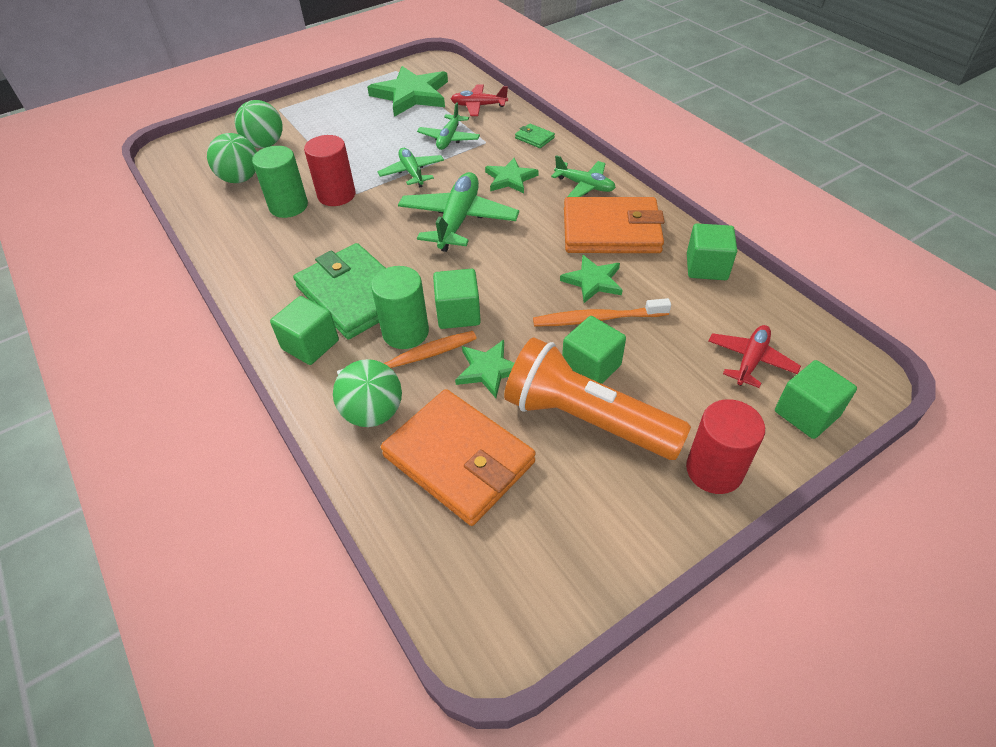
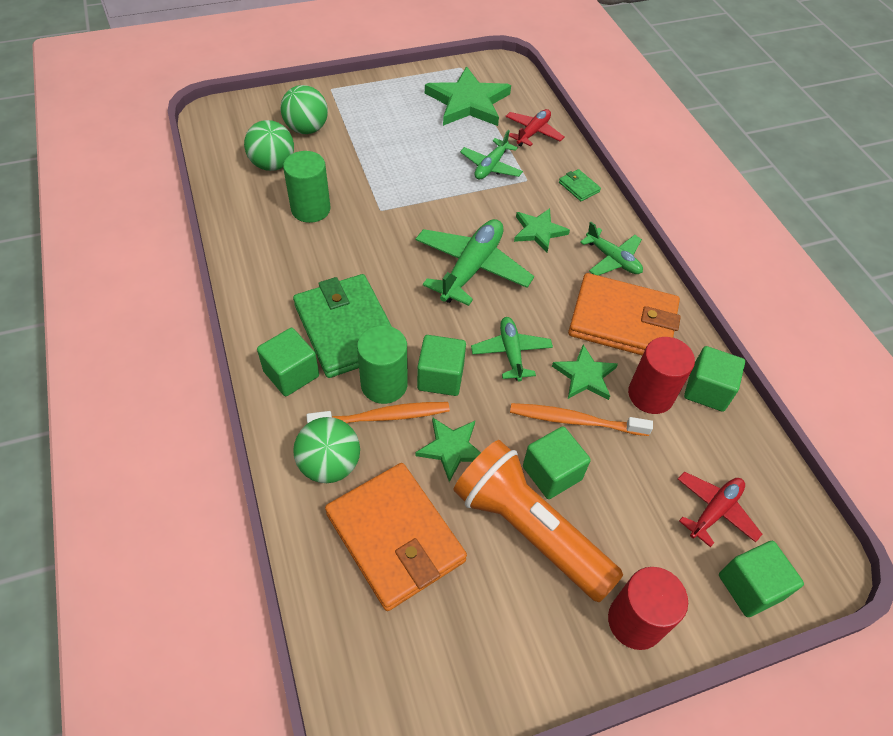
camera: 10 degrees right, 5 degrees up
(336, 195) = (360, 208): red cylinder -> red cylinder (650, 395)
(412, 172) = (442, 199): green plane -> green plane (511, 353)
(478, 106) = (533, 132): red plane -> red plane turned 105 degrees clockwise

